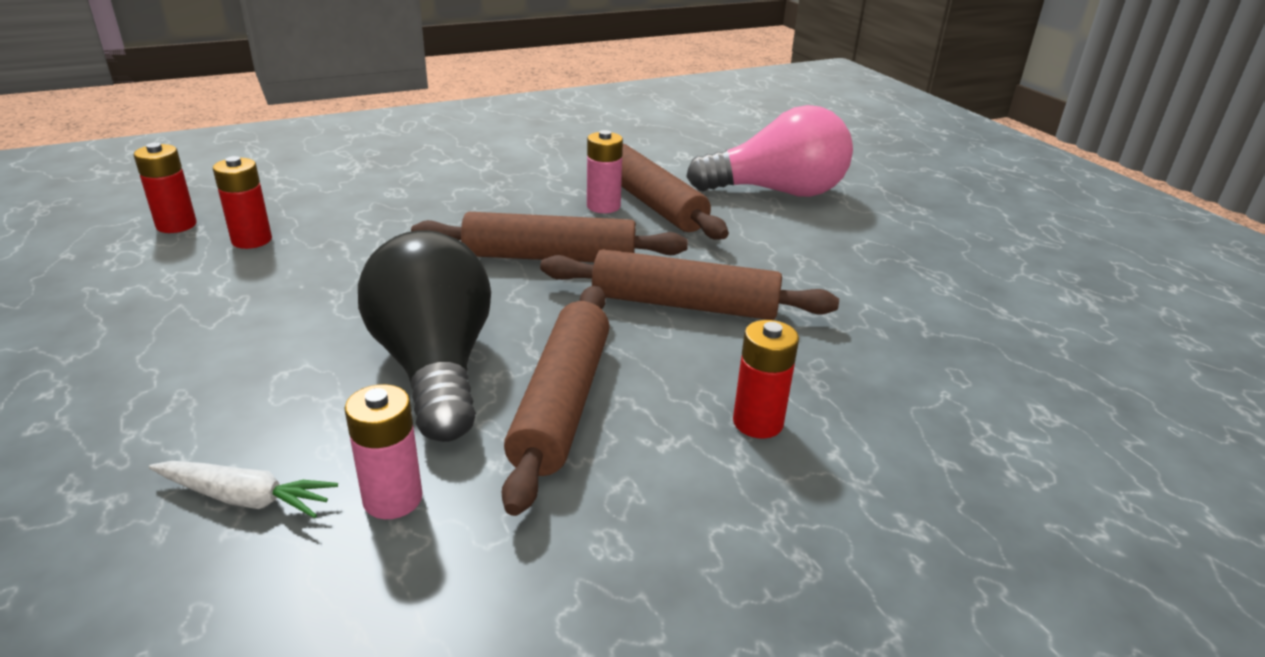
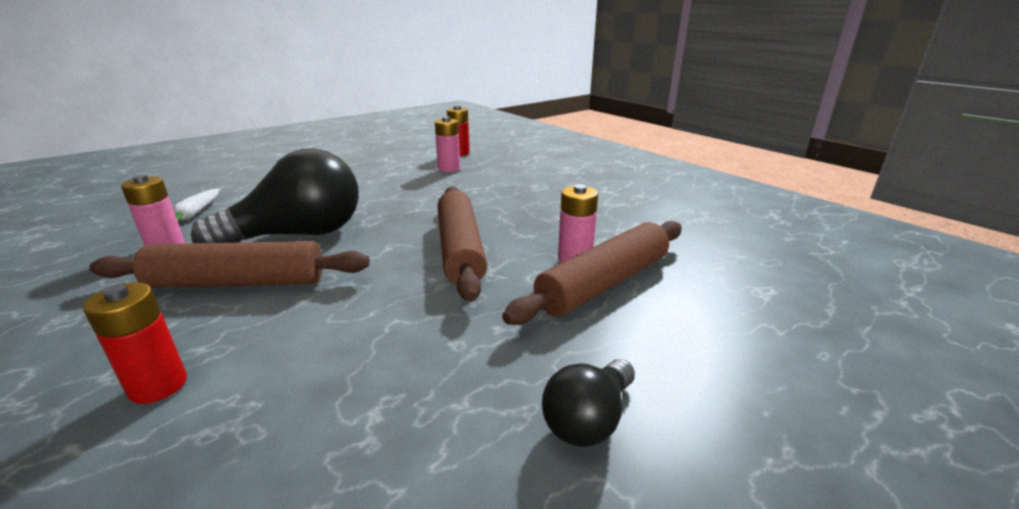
camera: 80 degrees right, 5 degrees down
(252, 240) = (449, 168): red battery -> pink battery
(684, 304) = (385, 323): brown rolling pin -> none
(777, 192) = (728, 377): pink light bulb -> none
(811, 239) = (589, 419): none -> black light bulb

